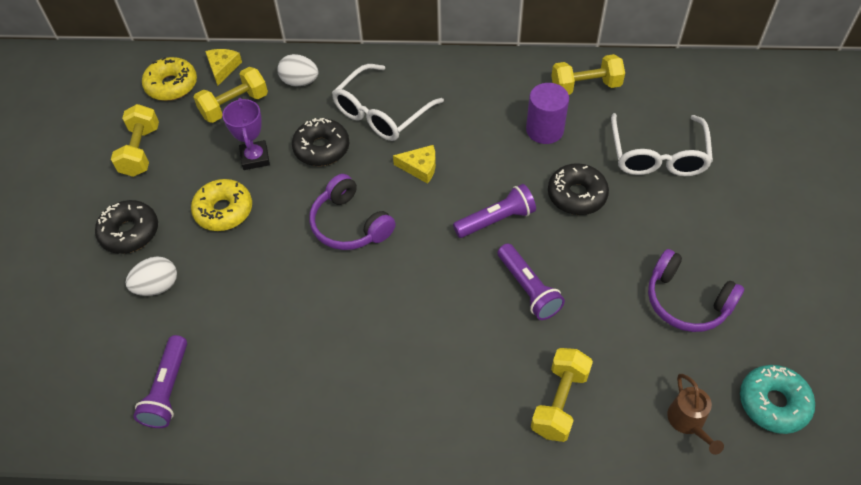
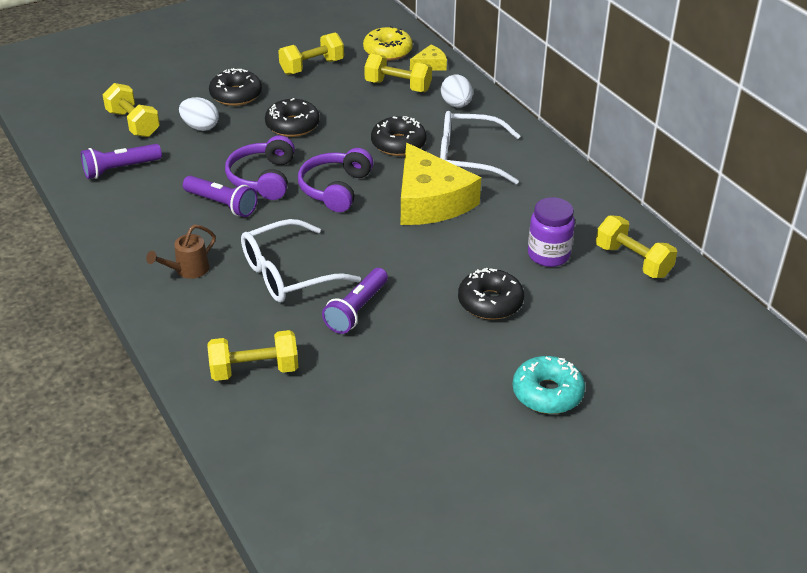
camera: 55 degrees right, 15 degrees down
(95, 344) = (133, 123): none -> yellow dumbbell
(224, 211) = (292, 125): yellow donut -> black donut
(255, 158) = (356, 117): purple trophy -> none
(420, 167) = (430, 201): yellow cheese -> yellow cheese, size x2.20
(496, 220) = (414, 264): purple flashlight -> purple flashlight (222, 204)
(544, 130) = (548, 255): purple cylinder -> purple jar
(657, 155) = (595, 339): white glasses -> white glasses (288, 273)
(686, 301) = (430, 417): purple headphones -> purple headphones (263, 178)
(688, 422) = (294, 460): brown watering can -> brown watering can (187, 270)
(773, 403) = (360, 516): turquoise donut -> turquoise donut (547, 393)

